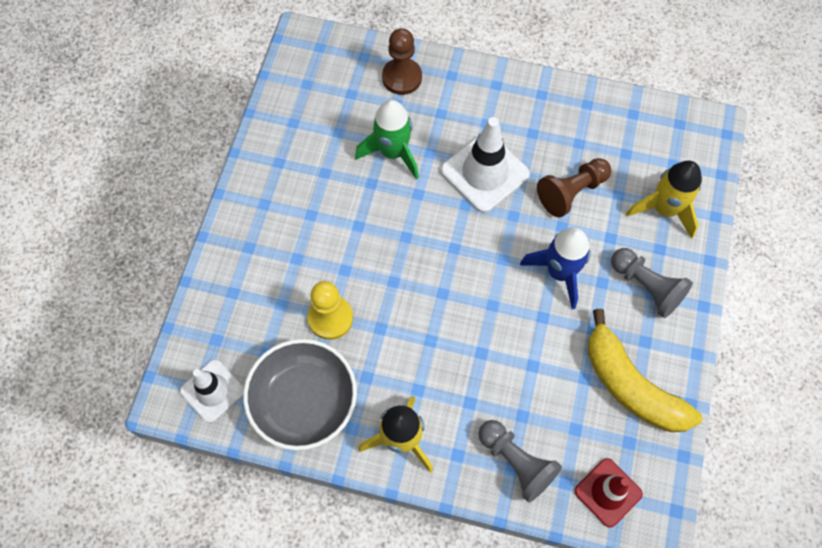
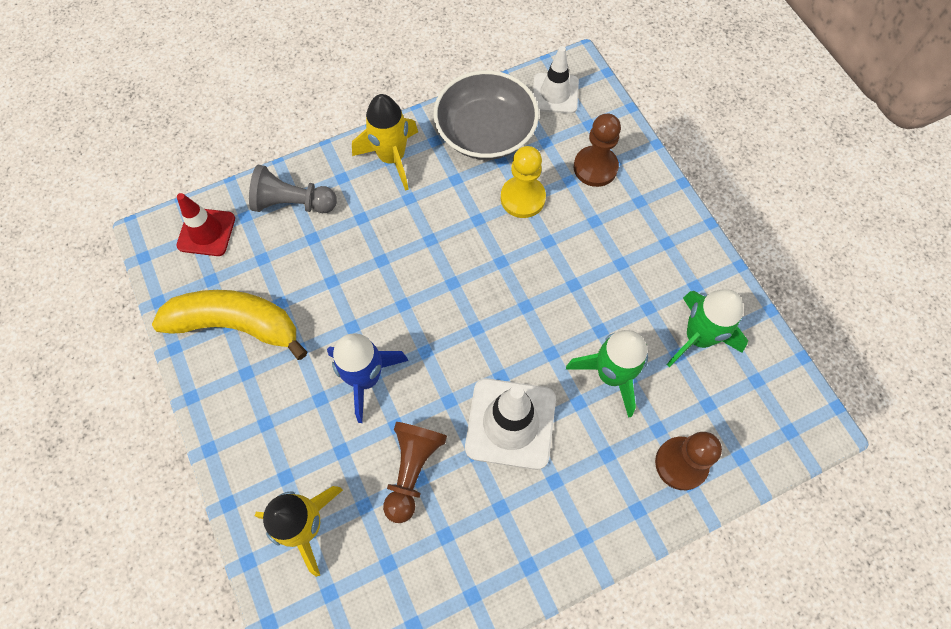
camera: 140 degrees right, 0 degrees up
(251, 299) = (595, 167): none -> brown pawn
(314, 132) = (698, 337): none -> green rocket
(646, 287) = (275, 426): grey pawn -> none

